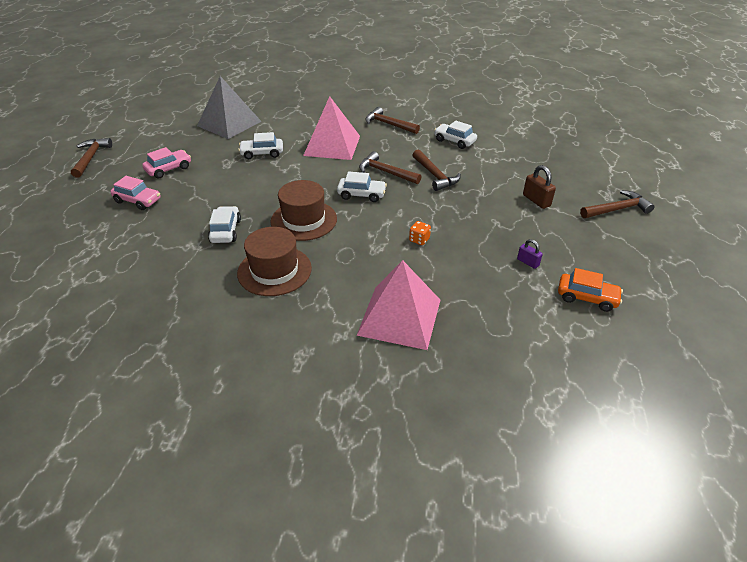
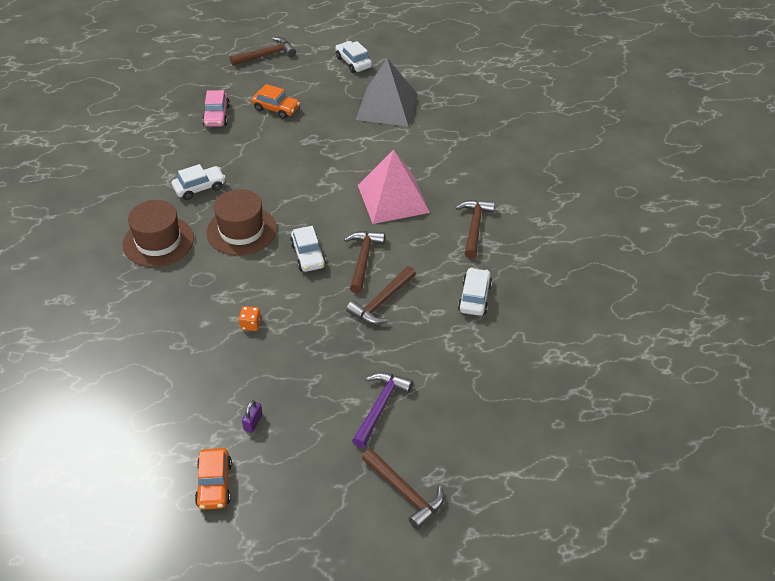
camera: 65 degrees right, 5 degrees up
(169, 169) = (276, 109): pink car -> orange car
(262, 153) = (342, 155): white car -> white car (353, 62)
(399, 316) = (130, 344): pink pyramid -> none
(536, 200) = (380, 407): brown padlock -> purple hammer

